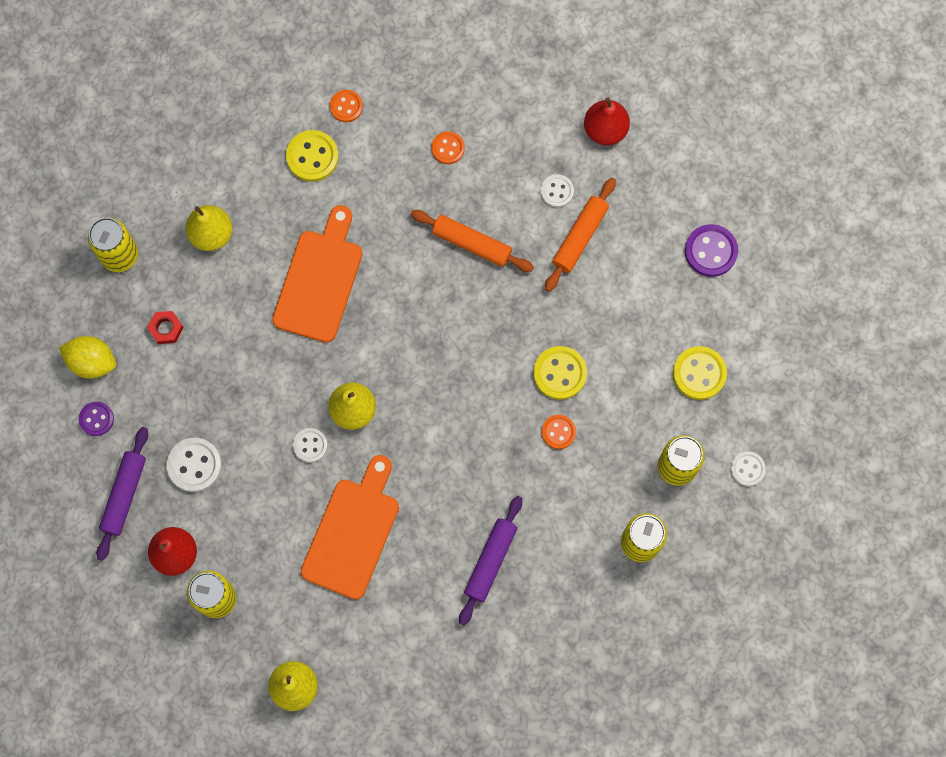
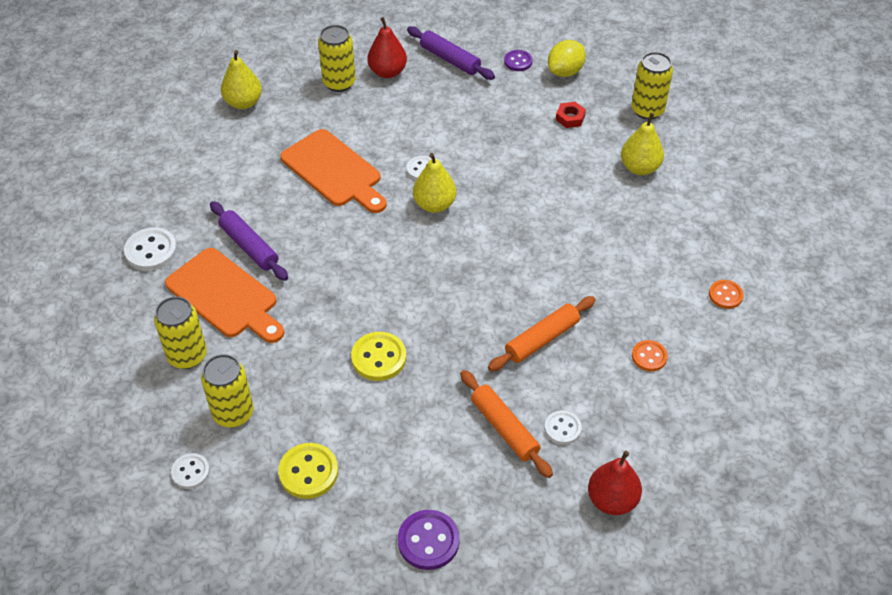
camera: 115 degrees right, 25 degrees down
(194, 465) = (448, 101): white button -> white button (151, 251)
(312, 157) = (684, 254): yellow button -> none
(320, 280) = (562, 221): orange cutting board -> orange cutting board (225, 296)
(558, 432) = (326, 335): orange button -> none

